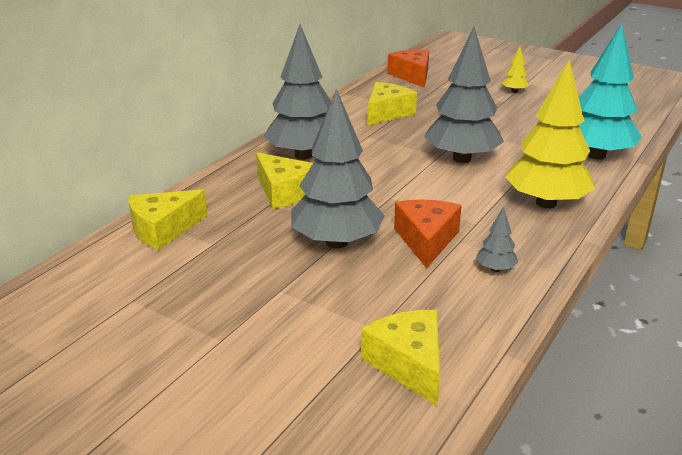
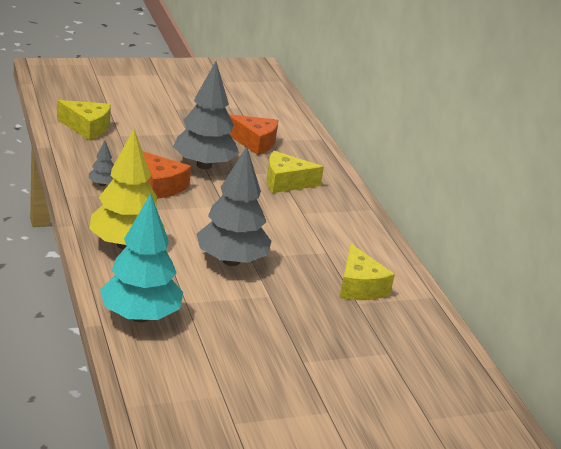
camera: 125 degrees right, 0 degrees up
(163, 229) = (295, 137): yellow cheese -> none
(303, 155) = (329, 214): grey tree -> none
(412, 76) = (436, 358): orange cheese -> orange cheese (254, 142)
(514, 91) = (316, 385): yellow tree -> none

